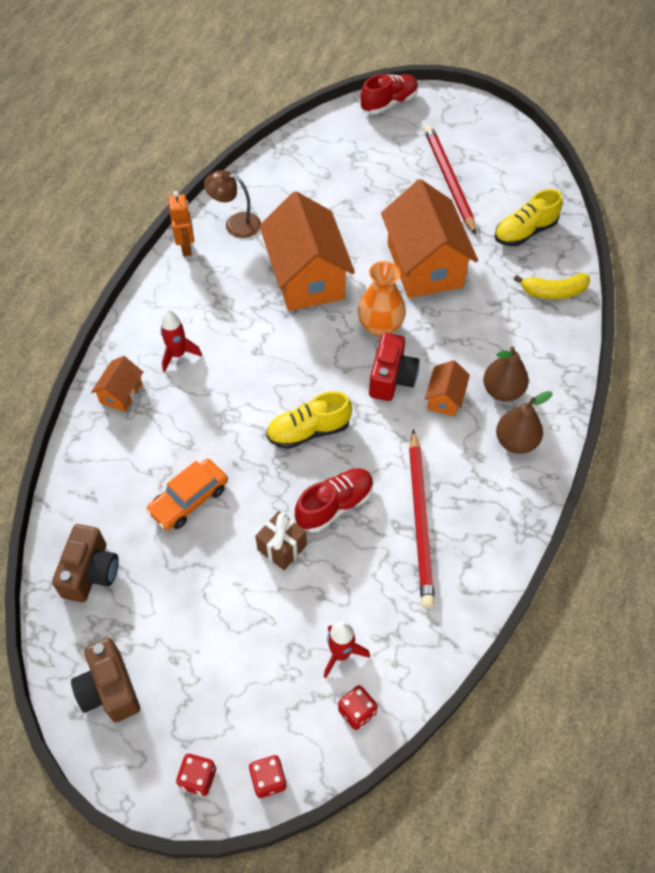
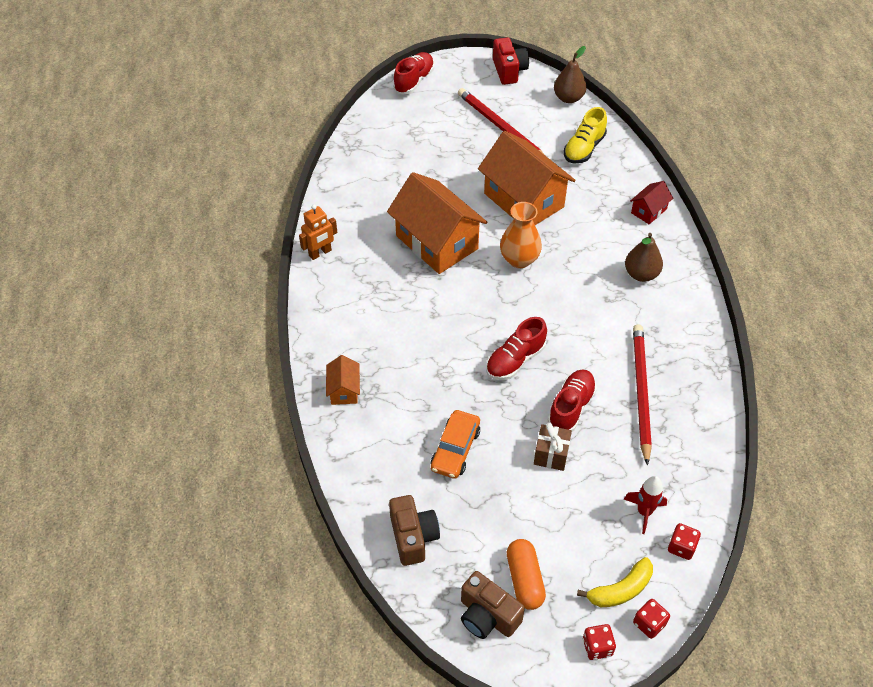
camera: 25 degrees left, 5 degrees down
(170, 669) = (524, 579): none -> orange capsule
(178, 355) = (371, 341): red rocket -> none
(186, 247) = (320, 253): orange robot -> orange robot turned 90 degrees clockwise
(235, 223) = (349, 220): brown lamp -> none
(308, 431) = (515, 360): yellow shoe -> red shoe
(391, 378) = (553, 296): red camera -> red camera (509, 71)
(420, 520) = (640, 392): red pencil -> red pencil turned 150 degrees counterclockwise
(445, 398) = (602, 295): orange house -> none
(516, 442) = (674, 308): brown pear -> brown pear (568, 98)
(553, 292) = (633, 187): yellow banana -> yellow banana (620, 590)
(555, 324) = (648, 211): none -> red house

